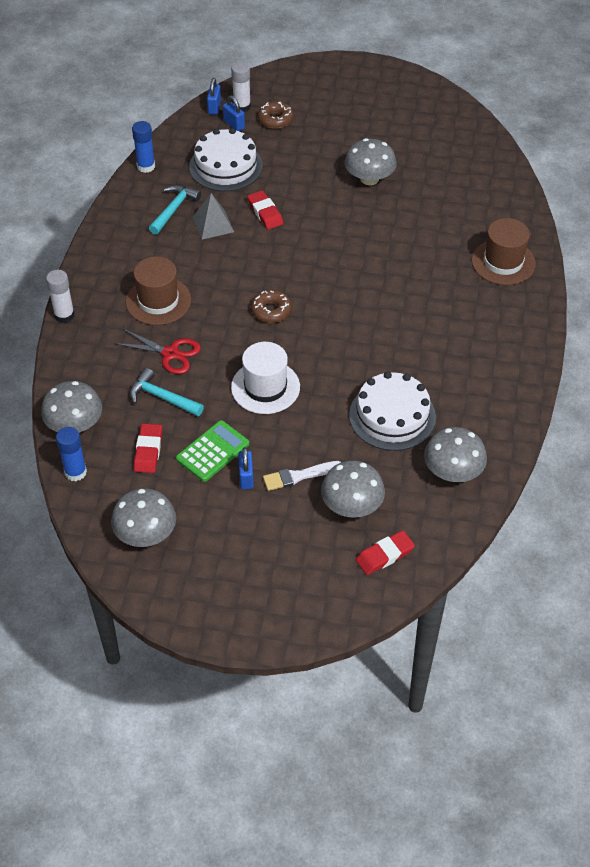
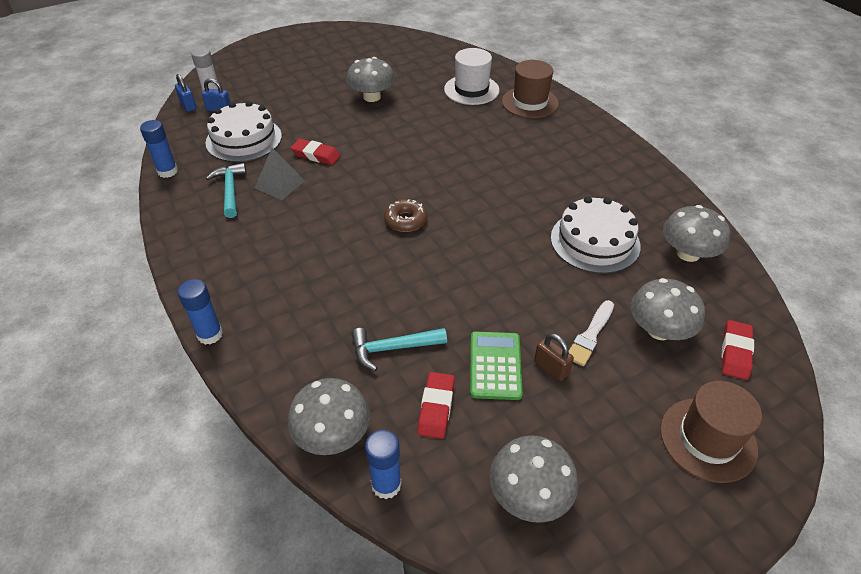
camera: 40 degrees left, 5 degrees down
(64, 315) = (210, 334): white glue stick -> blue glue stick
(148, 451) = (436, 407): red eraser -> red eraser turned 45 degrees clockwise
(158, 301) = (295, 268): brown hat -> brown hat (708, 439)
(170, 354) = (357, 305): red scissors -> none
(246, 477) = (551, 368): blue padlock -> brown padlock
(265, 387) = (473, 281): white hat -> white hat (471, 90)
(275, 119) = (251, 92): brown donut -> none

